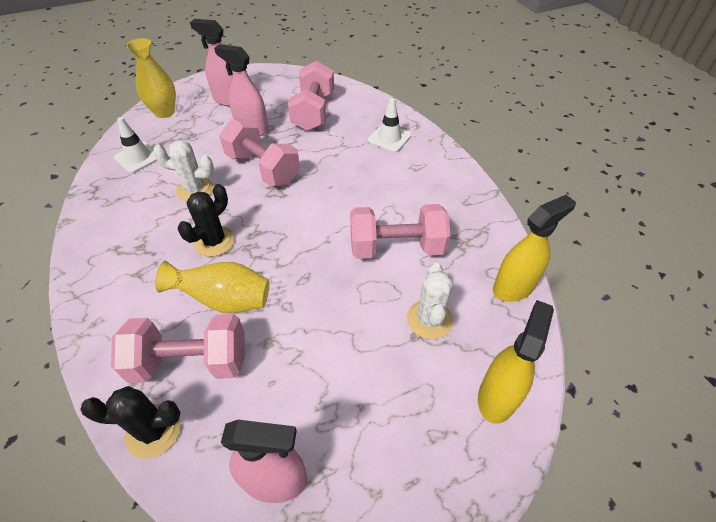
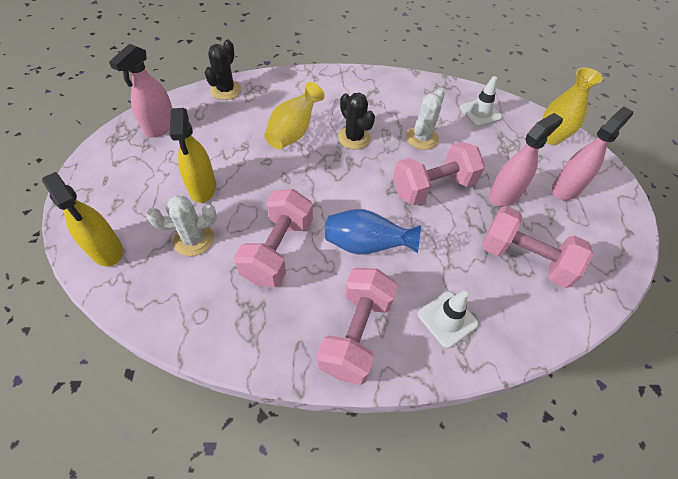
camera: 110 degrees right, 5 degrees up
(190, 362) = (257, 109): pink dumbbell -> pink dumbbell (356, 333)
(353, 193) = (366, 245): none -> blue vase
(429, 319) = (193, 239): white cactus -> white cactus turned 45 degrees counterclockwise
(513, 287) = (174, 322): yellow spray bottle -> yellow spray bottle (202, 188)

